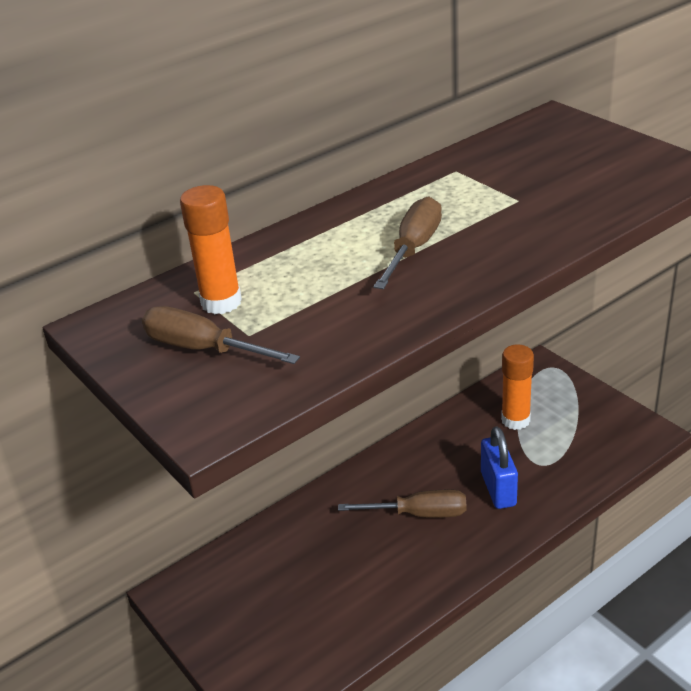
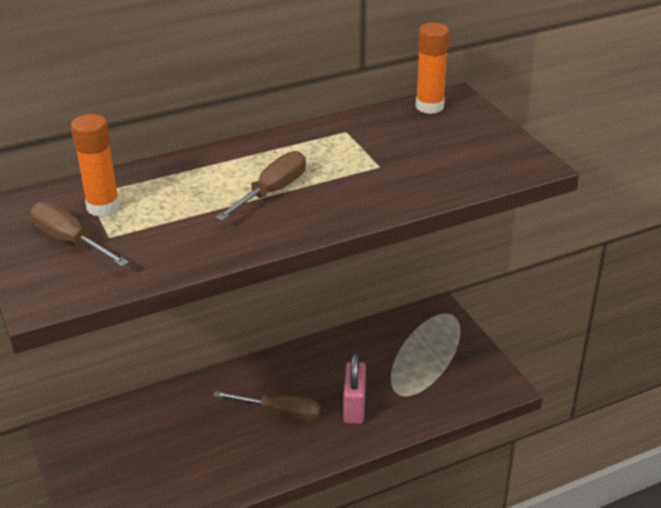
camera: 10 degrees right, 0 degrees up
(498, 489) = (354, 407): blue padlock -> pink padlock
(515, 420) = (396, 352): orange glue stick -> orange glue stick (429, 107)

